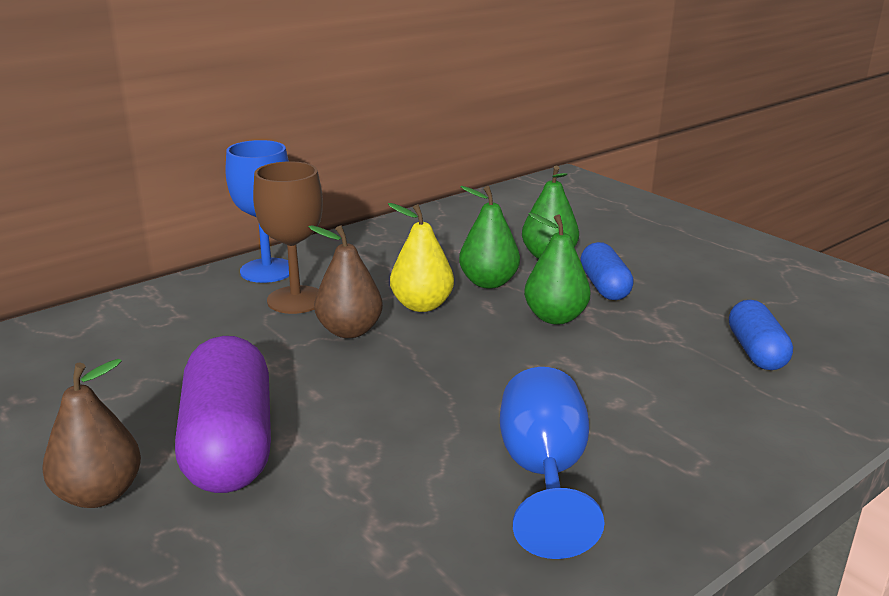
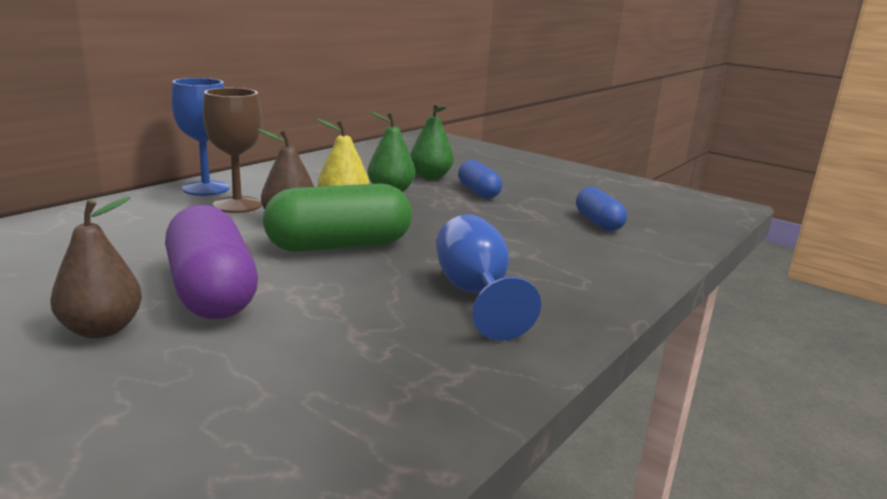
camera: 15 degrees left, 5 degrees down
(397, 376) = (339, 246): none -> green capsule
(555, 317) = (449, 209): green pear -> none

